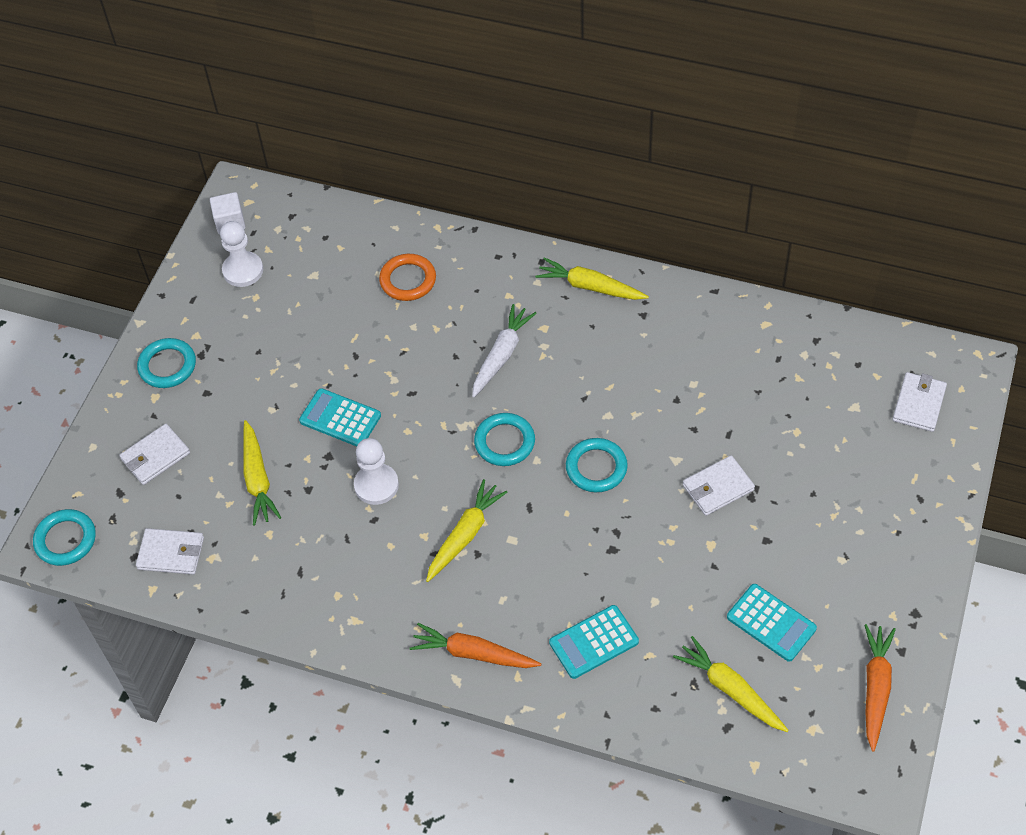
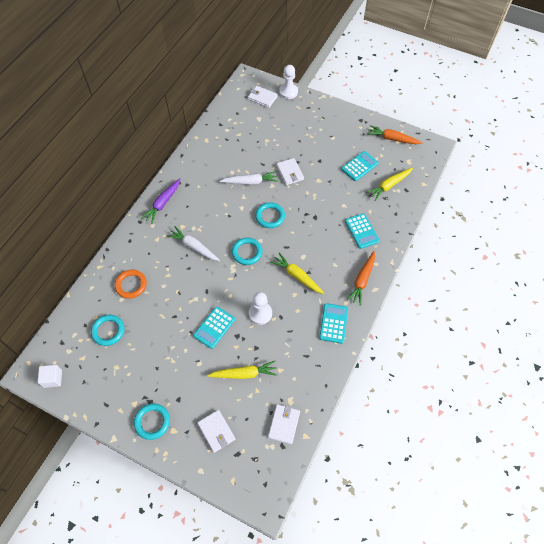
camera: 85 degrees left, 5 degrees up
(65, 540) = (264, 488): turquoise ring -> turquoise ring (108, 331)
(243, 270) = (94, 373): white pawn -> white pawn (288, 92)
(370, 610) = (333, 323): none -> turquoise calculator
(590, 287) = (163, 203): yellow carrot -> purple carrot
(675, 420) = (250, 182): none -> white carrot

